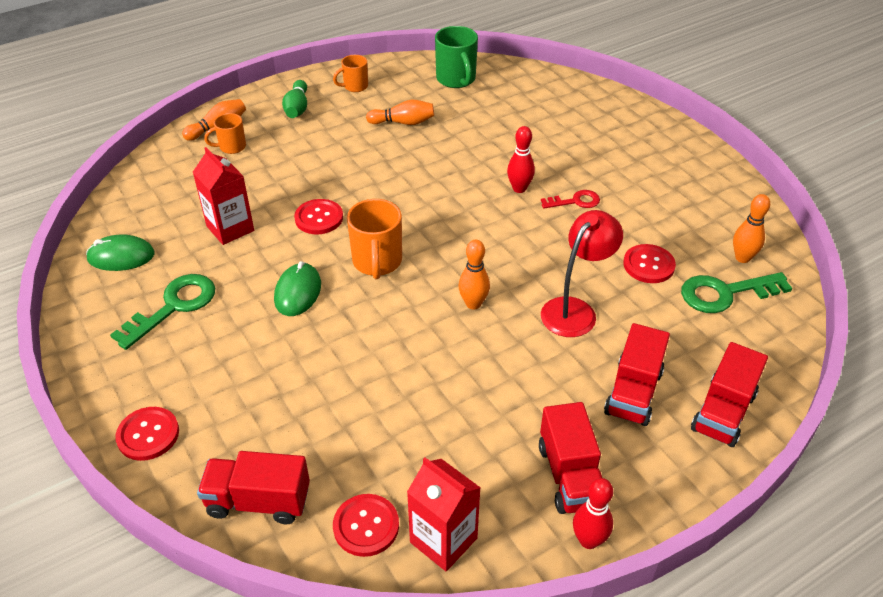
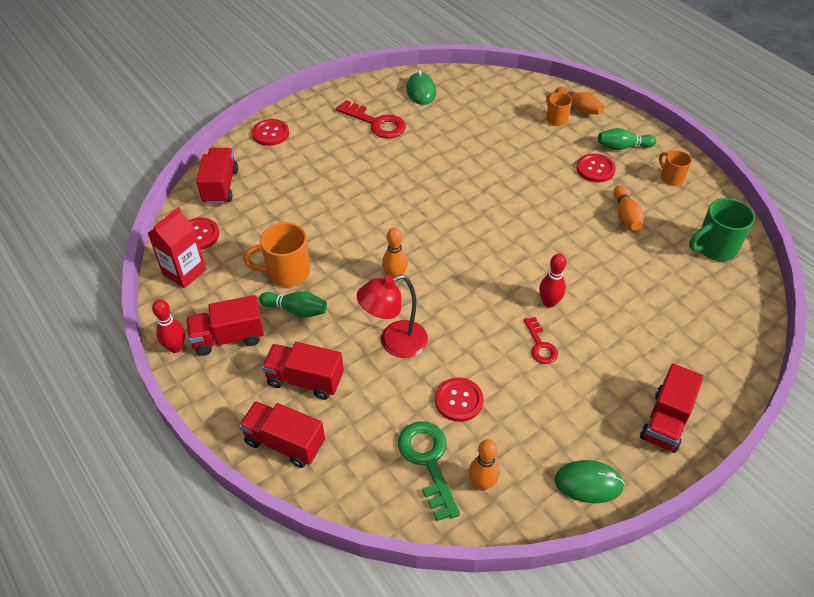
camera: 85 degrees right, 5 degrees up
(173, 307) = (376, 123): green key -> red key
(230, 228) = (459, 135): red carton -> none
(298, 292) = (396, 178): green mouse -> green mouse (588, 483)
(319, 218) = (480, 178): red button -> red button (595, 169)
(377, 262) = (434, 217): orange mug -> orange mug (286, 272)
(523, 401) = (296, 310): none -> green bowling pin
(575, 310) = (394, 343): red lamp -> red lamp turned 120 degrees clockwise
(656, 140) = (666, 421): none -> red truck

